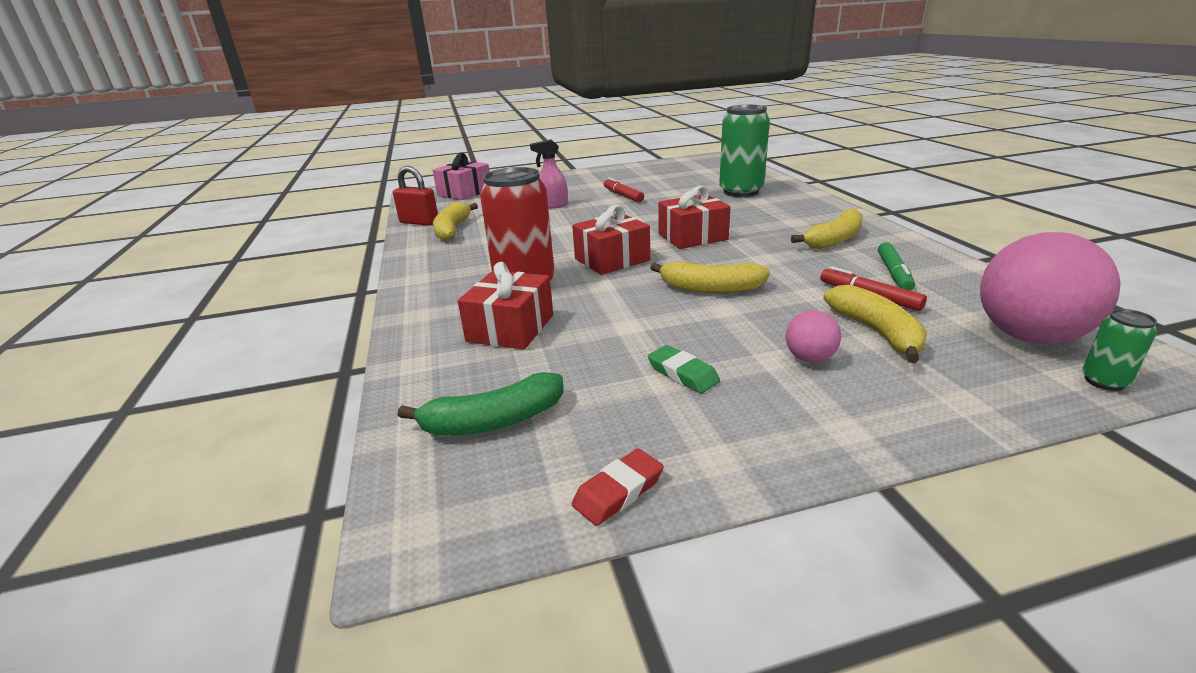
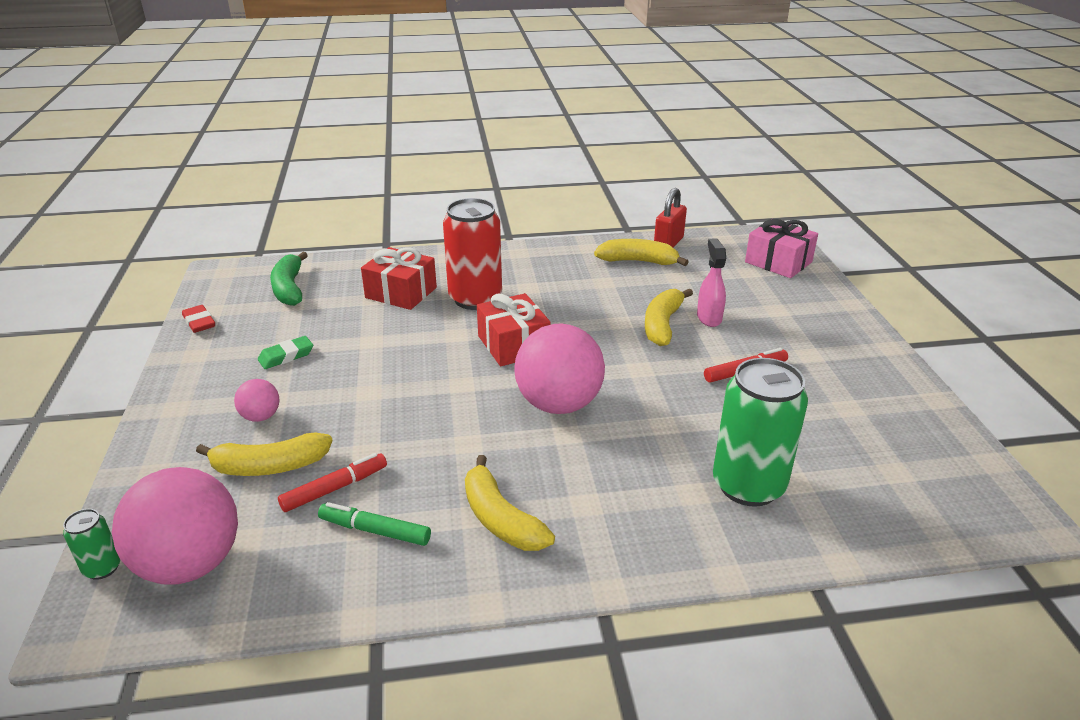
camera: 95 degrees right, 5 degrees up
(692, 237) = (559, 404): red gift -> pink ball
(710, 288) = (413, 392): yellow banana -> yellow banana (662, 325)

